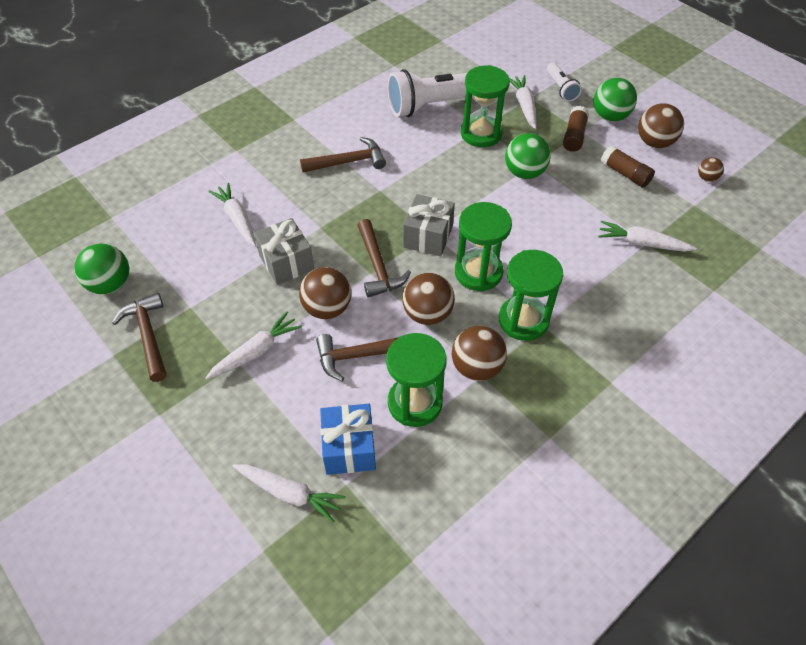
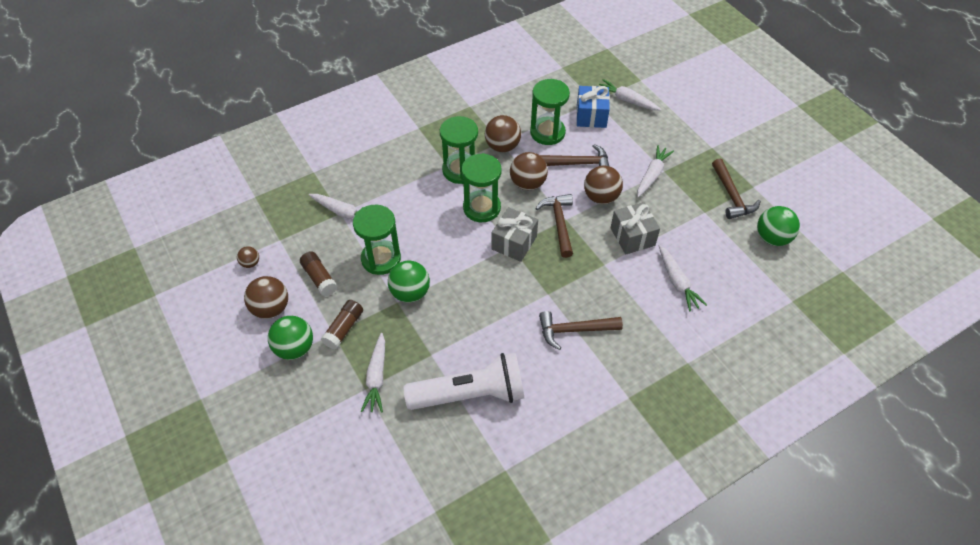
camera: 170 degrees left, 0 degrees up
(256, 352) = (652, 175): white carrot -> white carrot turned 150 degrees clockwise
(481, 134) = (435, 346): green hourglass -> green hourglass (381, 259)
(561, 88) = (325, 397): white flashlight -> none

